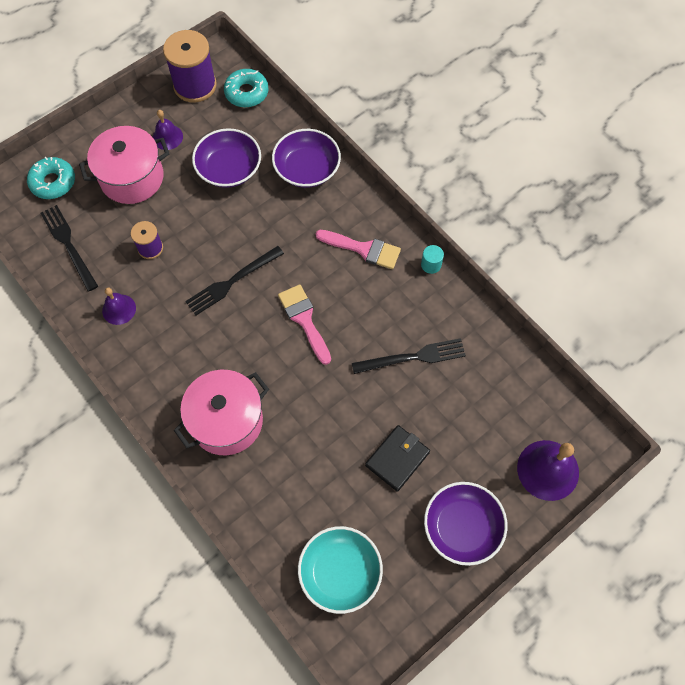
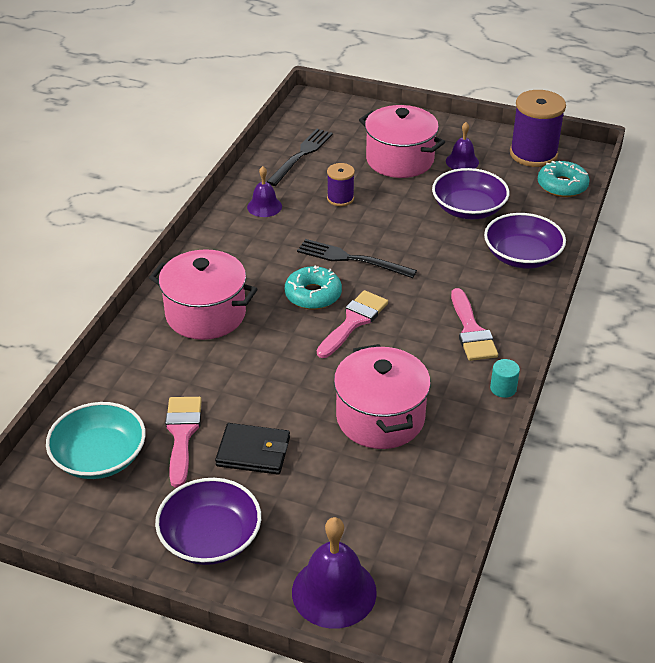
camera: 60 degrees right, 25 degrees down
(53, 182) = (352, 123): turquoise donut -> turquoise donut (313, 295)
(351, 500) = (182, 434): none -> pink brush
(413, 357) = (380, 418): black fork -> pink pot

